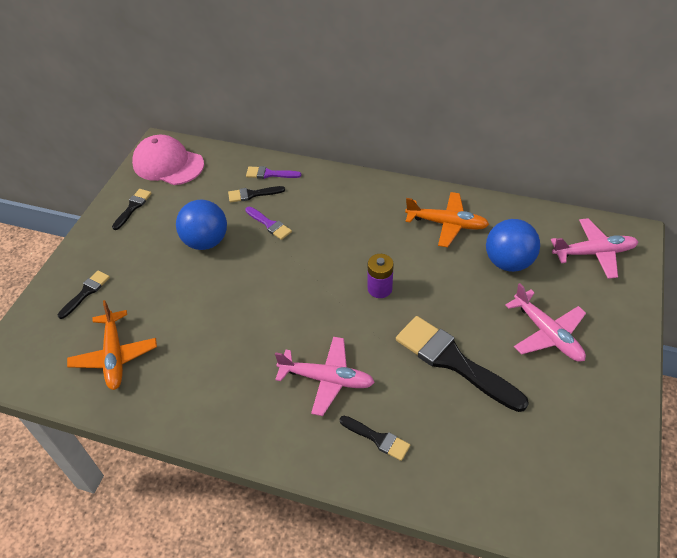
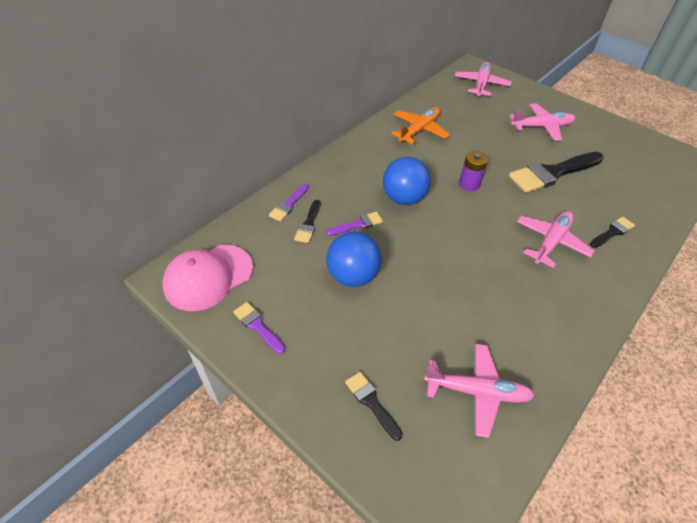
camera: 70 degrees left, 0 degrees up
(115, 356) = (477, 391): orange plane -> pink plane
(133, 207) = (257, 326): black brush -> purple brush
(508, 262) = (472, 118): blue ball -> blue ball (403, 198)

